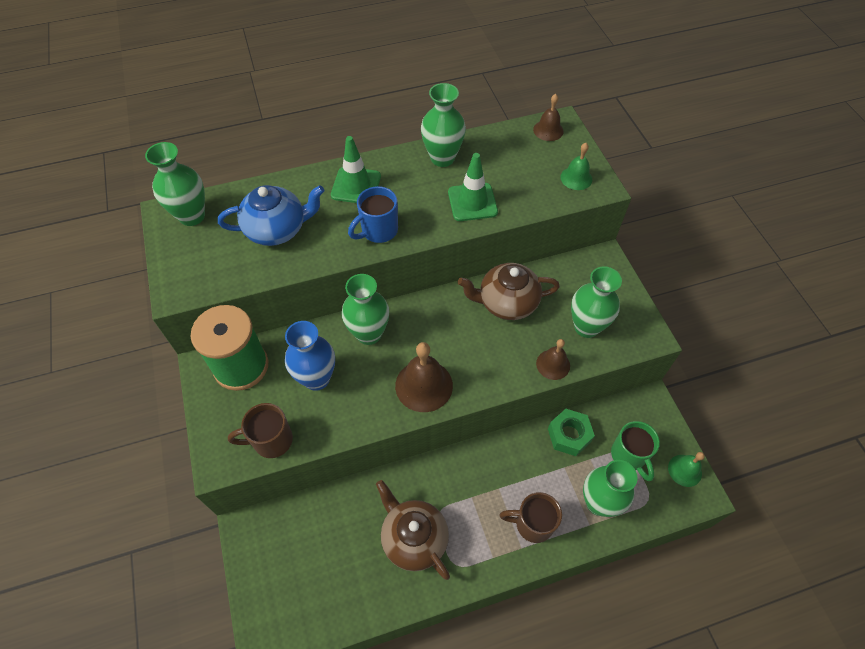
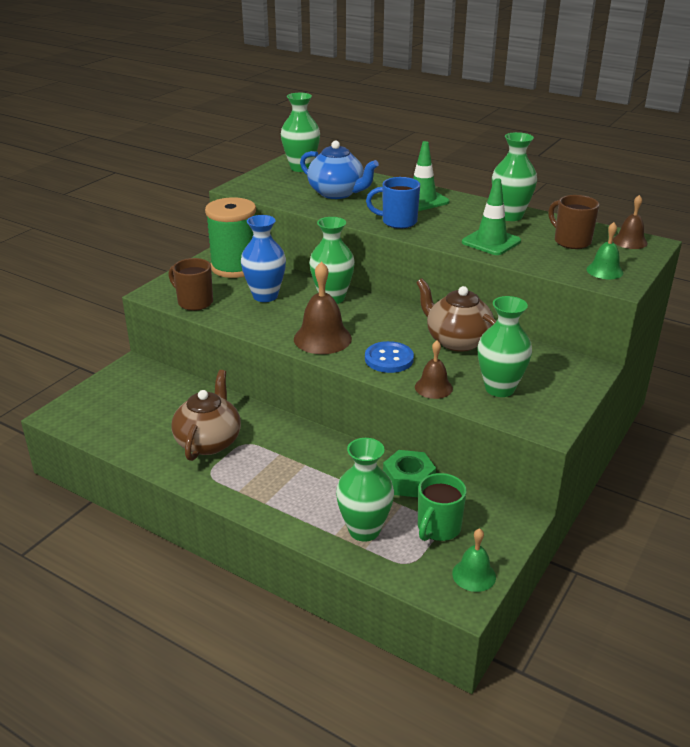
camera: 50 degrees right, 25 degrees down
(492, 363) = (389, 359): none -> blue button
(532, 524) = (294, 499): brown mug -> brown mug (571, 241)

